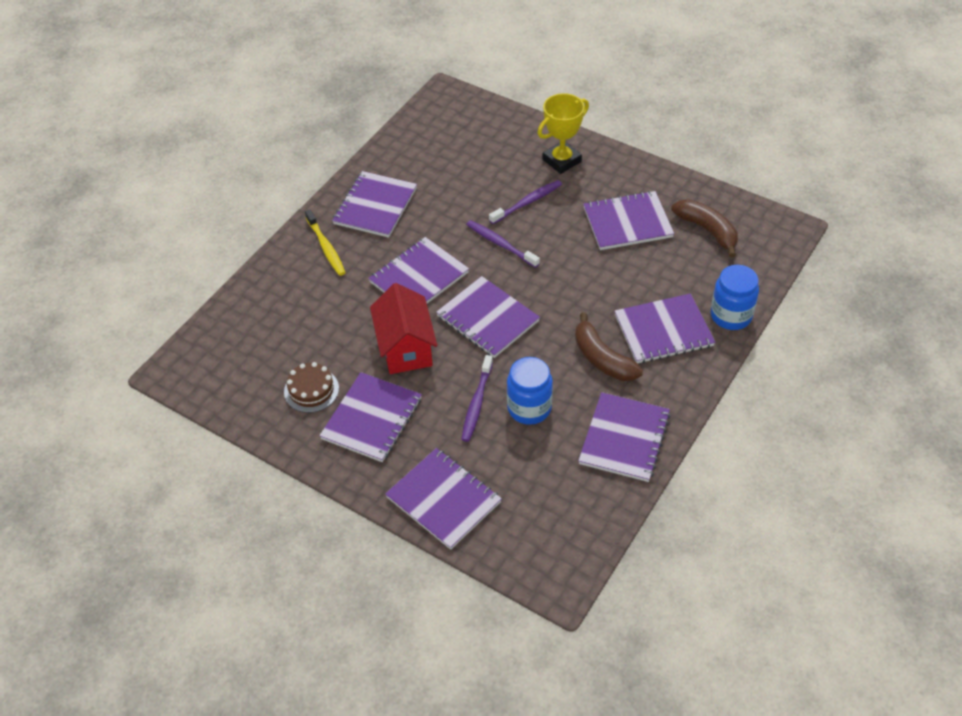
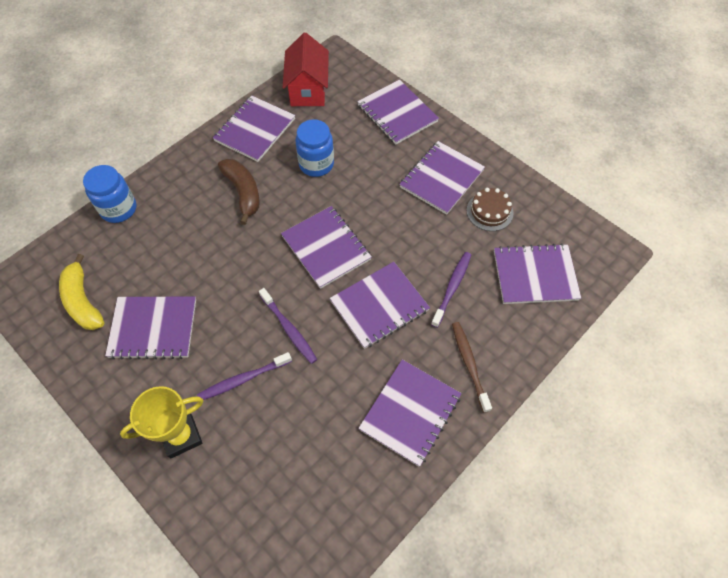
camera: 170 degrees left, 10 degrees up
(326, 247) = (469, 365): yellow toothbrush -> brown toothbrush
(405, 348) = (404, 234): red house -> red house (308, 89)
(477, 403) = (356, 176): purple toothbrush -> purple toothbrush (452, 288)
(663, 331) = (181, 207): purple notebook -> purple notebook (535, 275)
(707, 231) = (83, 301): brown banana -> yellow banana

